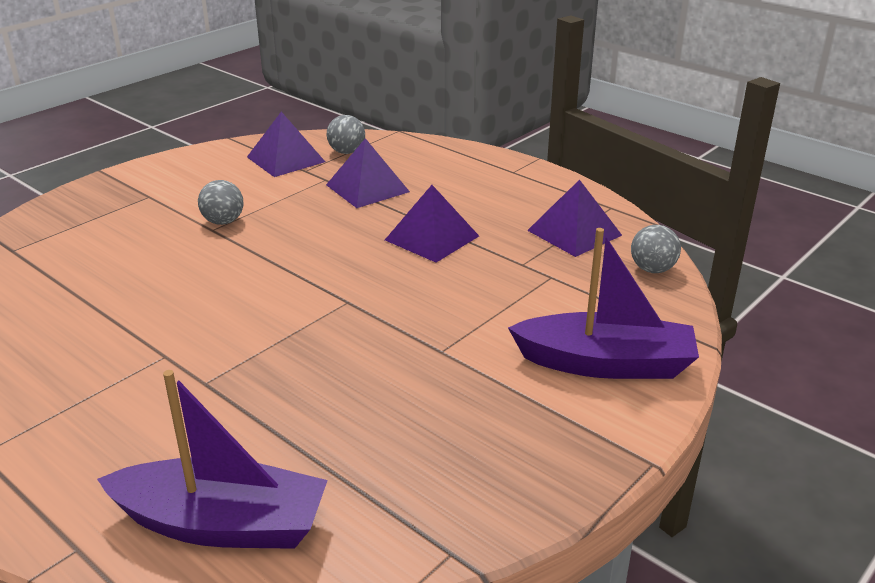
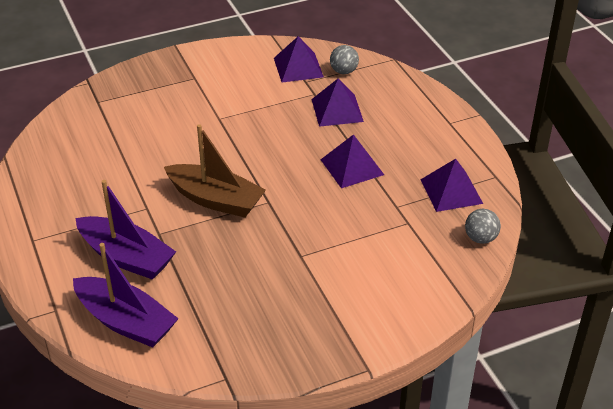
camera: 25 degrees right, 10 degrees up
(223, 221) = (229, 114): grey ball -> none
(268, 318) = (216, 200): none -> brown boat
(605, 363) = (392, 298): purple boat -> purple boat (126, 257)

